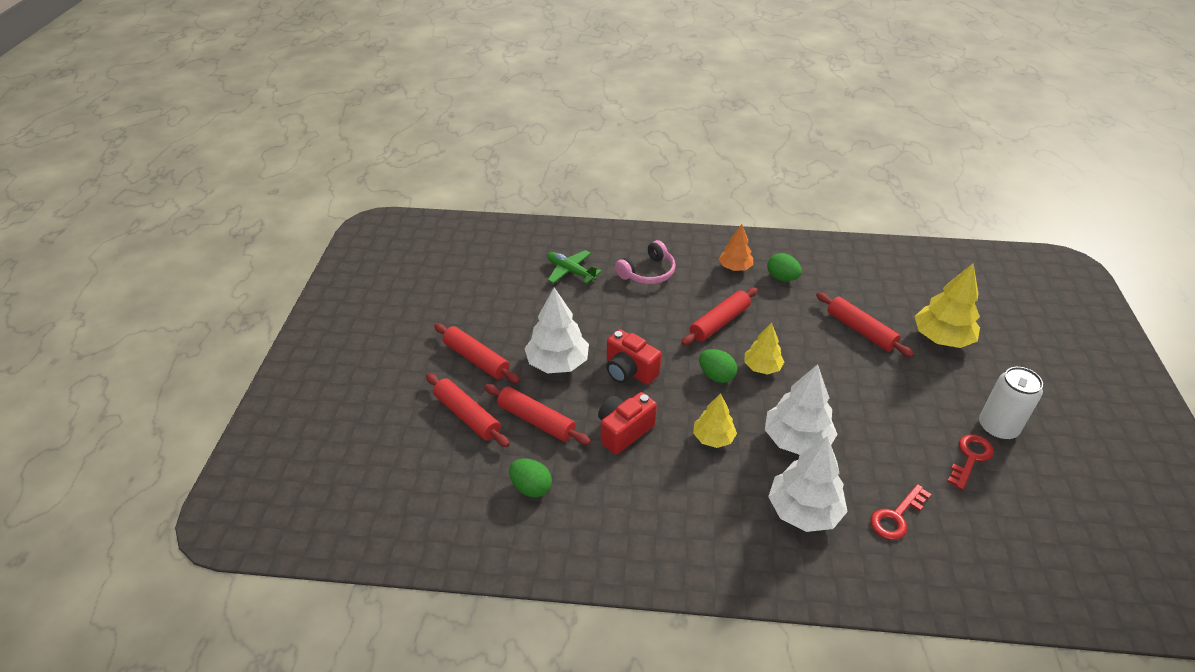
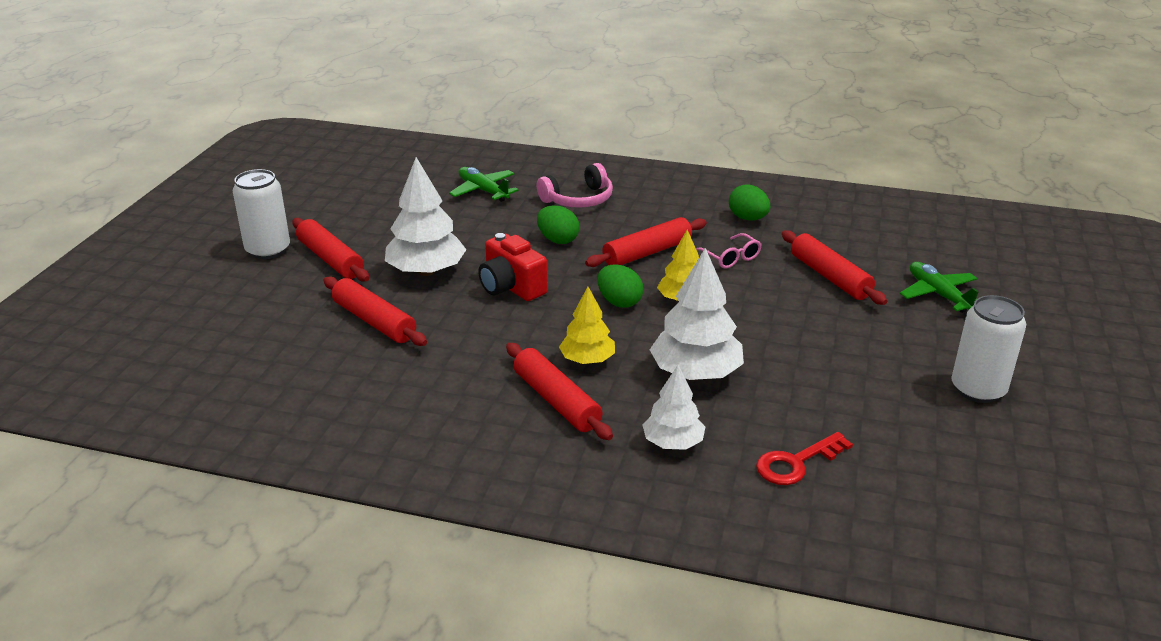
camera: 10 degrees right, 10 degrees down
(422, 356) = (268, 250): none -> white can
(467, 416) = (294, 308): red rolling pin -> red rolling pin (557, 401)
(531, 487) = (337, 382): green egg -> green egg (558, 240)
(624, 431) = (477, 342): red camera -> none
(735, 267) = (691, 204): orange tree -> none
(783, 320) = (730, 258): none -> pink glasses
(803, 511) = (673, 443): white tree -> white tree, size x0.62
(942, 338) = (938, 294): yellow tree -> green plane
(970, 458) = (925, 416): red key -> none

